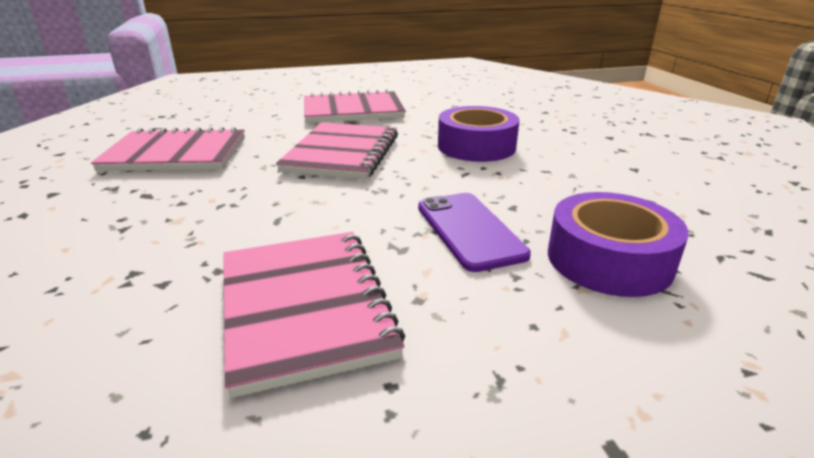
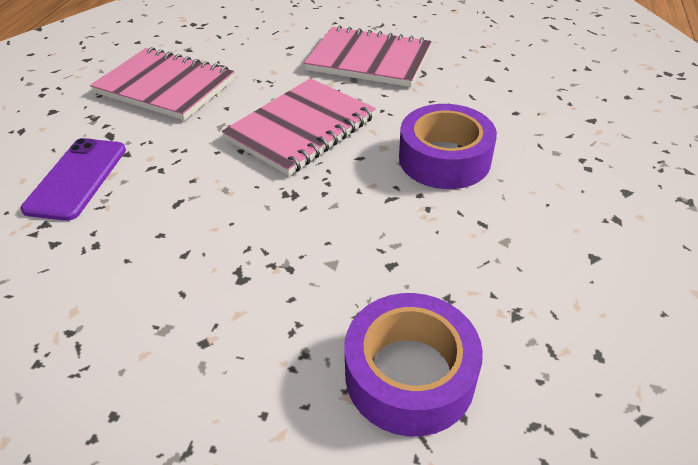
camera: 30 degrees right, 15 degrees up
(304, 307) = (120, 311): pink notebook -> none
(469, 230) = (319, 280): purple phone -> purple phone (77, 178)

